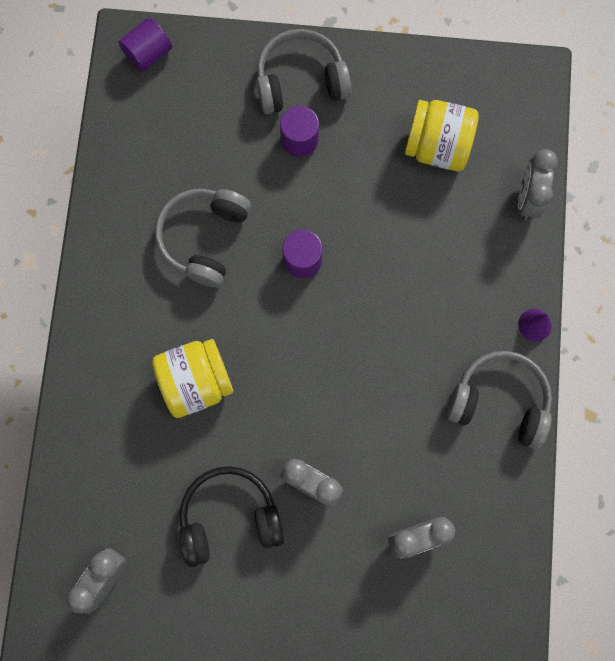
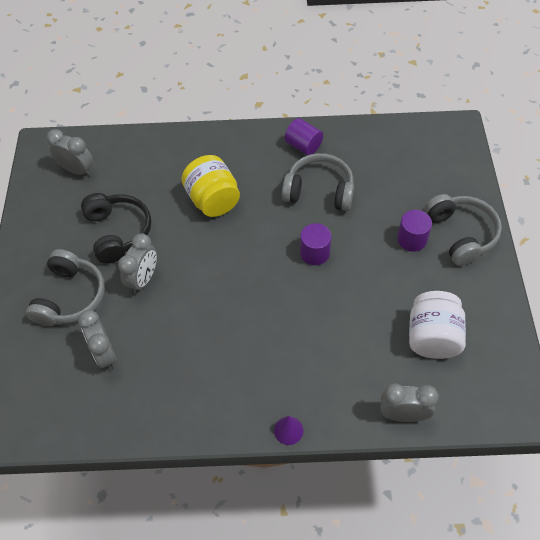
camera: 85 degrees right, 20 degrees down
(148, 54) = (452, 140): purple cylinder -> purple cylinder (303, 146)
(437, 147) = (432, 337): yellow jar -> white jar
(499, 402) = (217, 407): grey headphones -> grey headphones (70, 297)

